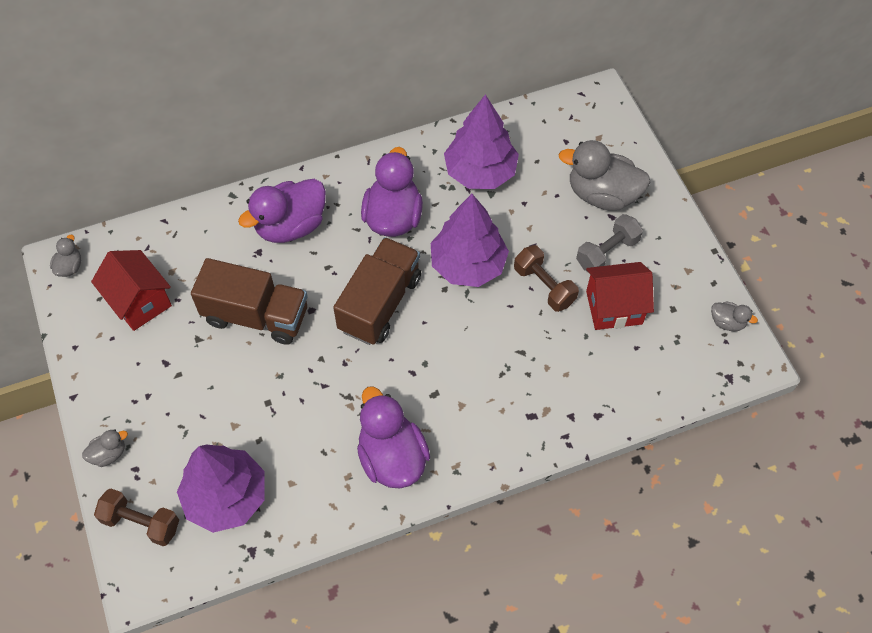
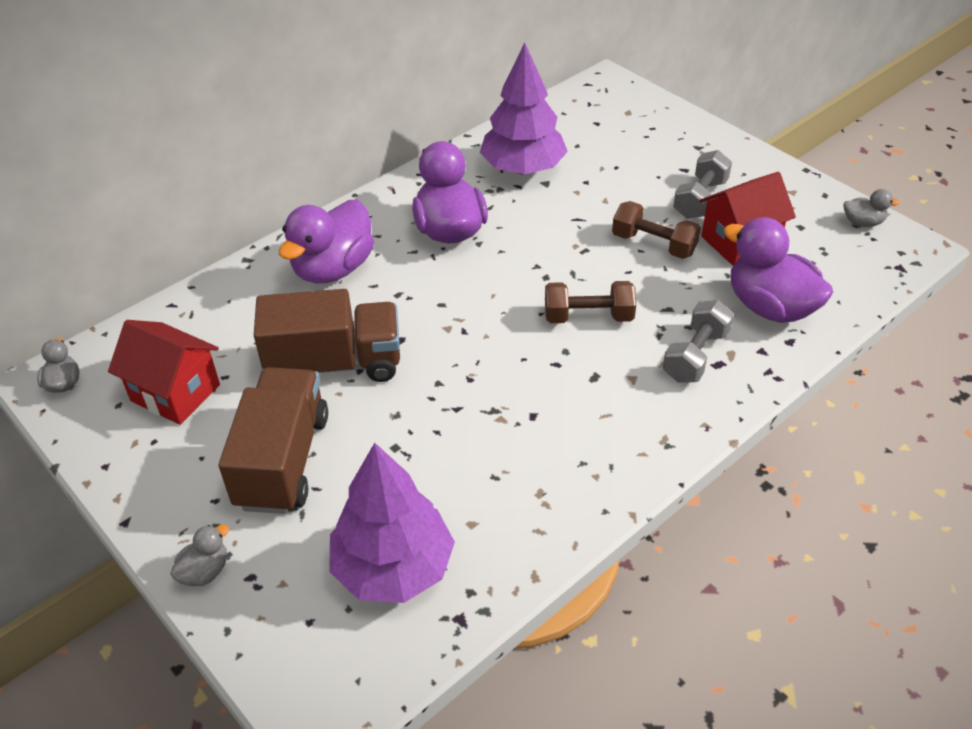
camera: 20 degrees left, 15 degrees down
(141, 522) = (288, 638): brown dumbbell -> brown dumbbell (588, 317)
(380, 303) = (479, 310): brown truck -> brown truck (282, 461)
(392, 457) = (582, 455): purple duck -> purple duck (770, 307)
(468, 265) = (559, 249): purple tree -> none
(518, 402) = (695, 355): none -> grey dumbbell
(602, 195) = (662, 155): grey duck -> none

